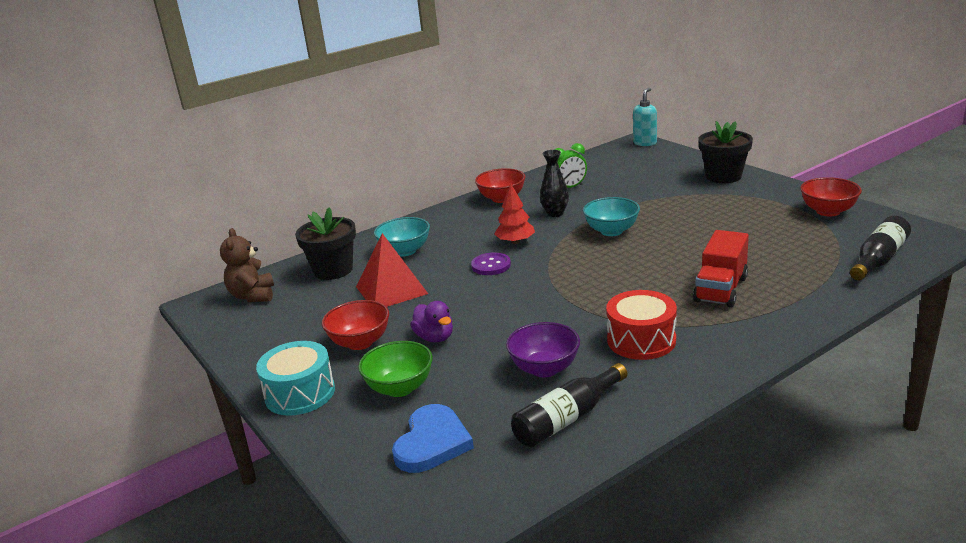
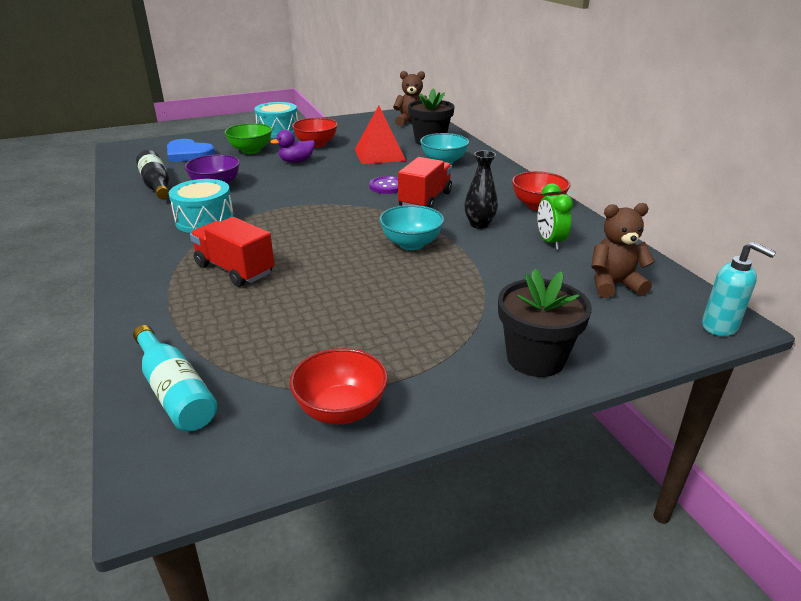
camera: 100 degrees right, 5 degrees up
(515, 242) = (425, 200): red tree -> red truck
(618, 166) = (614, 285): none -> brown teddy bear
(641, 340) = (205, 220): red drum -> turquoise drum
(878, 259) = (175, 392): black bottle -> turquoise bottle

